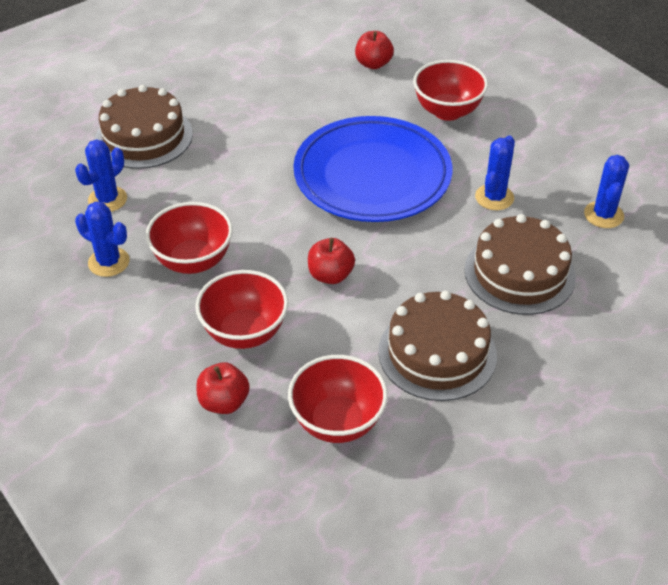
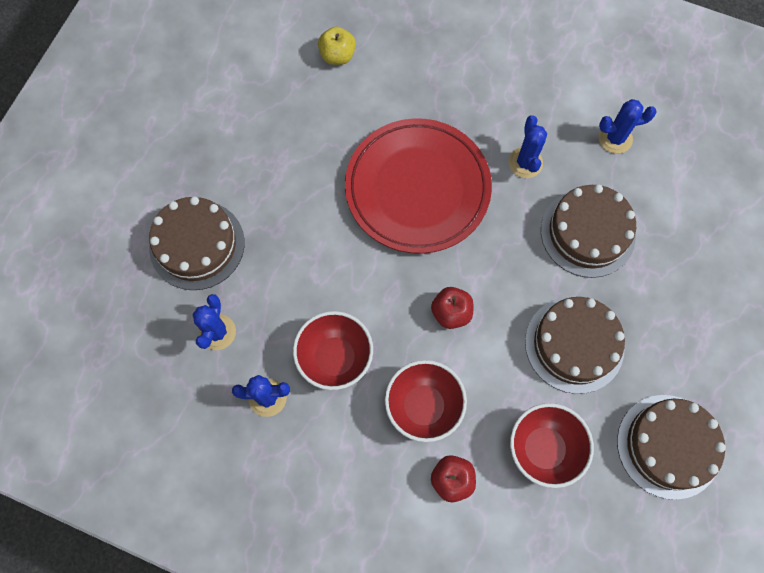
camera: 30 degrees left, 25 degrees up
(372, 175) = (417, 189): blue plate -> red plate
(373, 64) = (337, 56): red apple -> yellow apple
(447, 111) = (433, 83): red bowl -> none
(477, 485) = (668, 446): none -> brown cake
(603, 215) = (615, 138): blue cactus -> blue cactus turned 75 degrees counterclockwise

